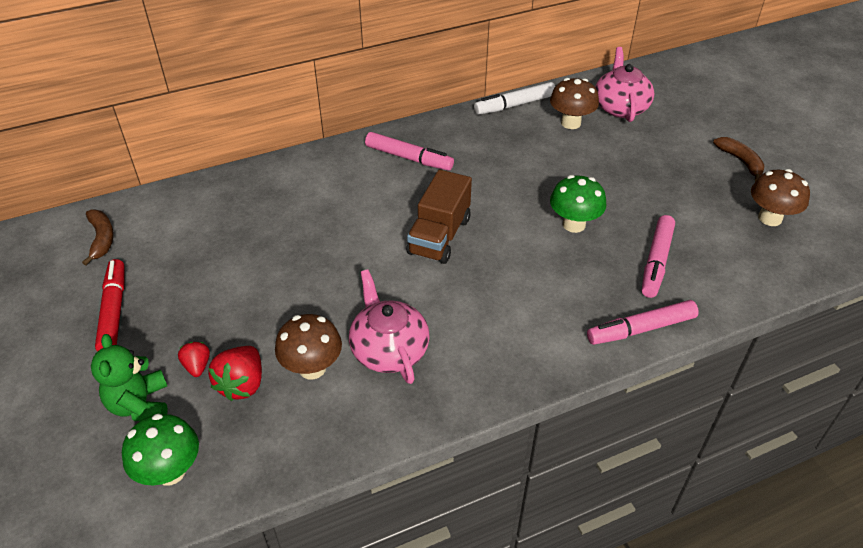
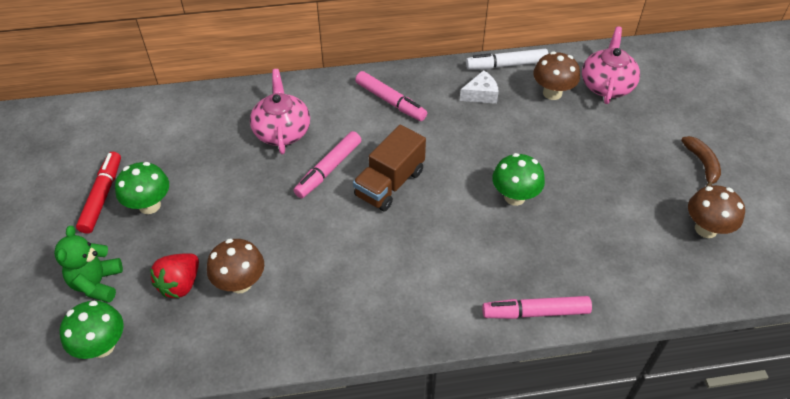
camera: 15 degrees right, 5 degrees up
(102, 239) = (112, 129): brown banana -> none
(175, 309) = (149, 205): none -> green mushroom
(197, 366) = (151, 260): red strawberry -> none
(389, 349) = (308, 281): pink teapot -> pink teapot (282, 131)
(500, 136) = (481, 94): none -> white cheese
(656, 262) = (577, 250): pink marker -> pink marker (328, 169)

